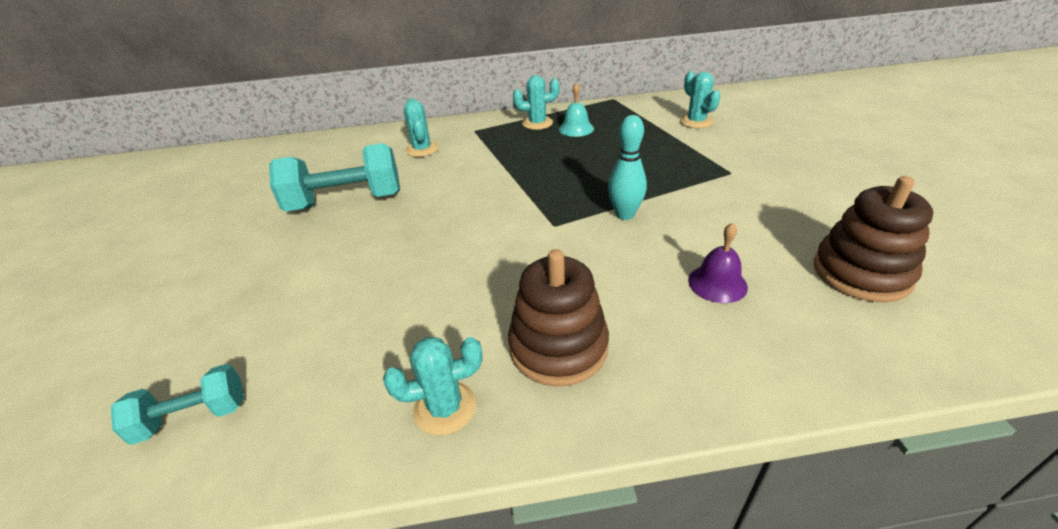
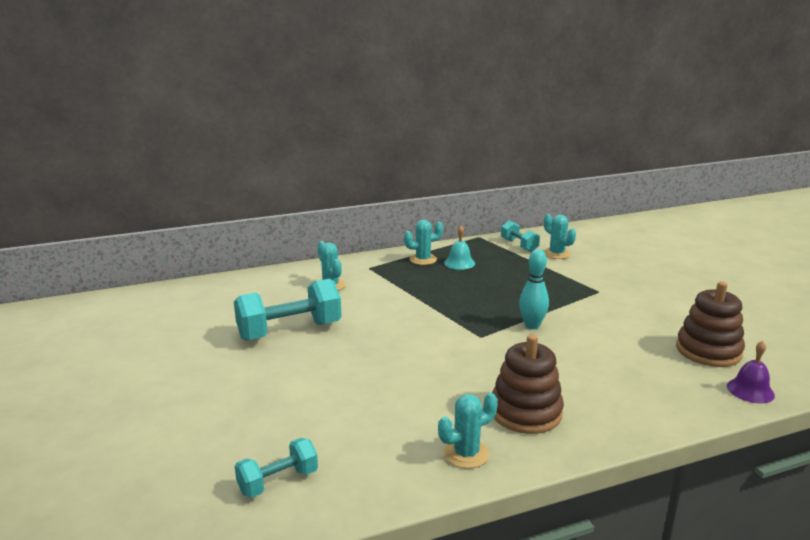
camera: 15 degrees left, 15 degrees down
(655, 110) = (519, 245): none -> turquoise dumbbell
(717, 283) = (617, 365): purple bell -> purple bell (750, 390)

